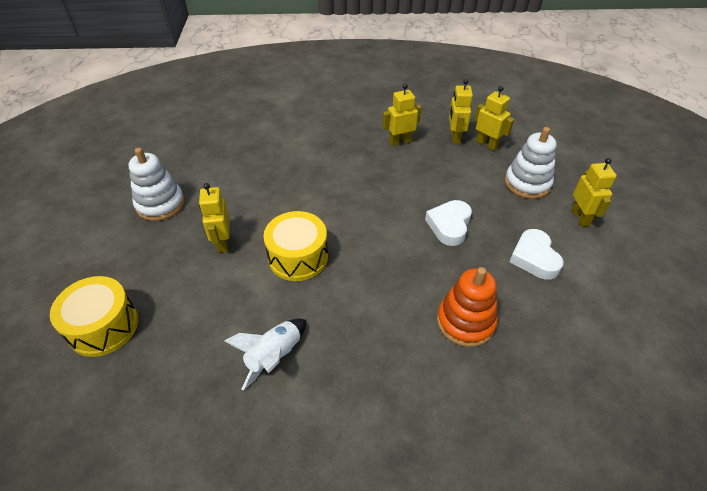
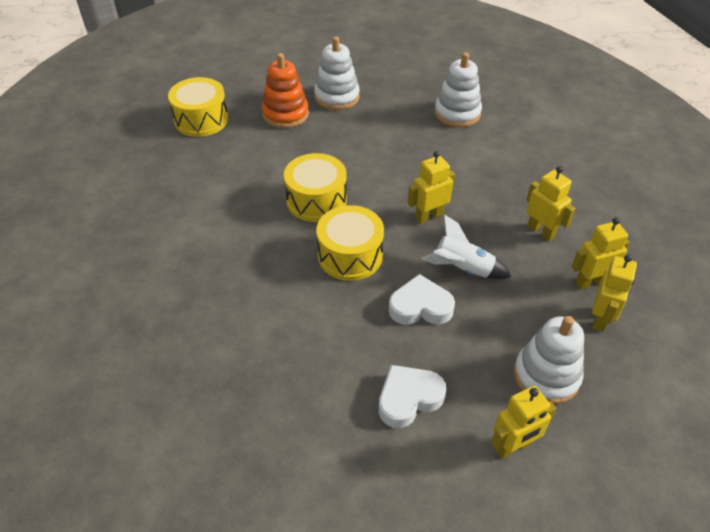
camera: 70 degrees right, 0 degrees up
(223, 242) = (311, 148): yellow robot -> yellow robot (429, 216)
(245, 139) = (457, 113): none -> white stacking toy
(274, 356) = (203, 219): white rocket -> white rocket (463, 269)
(378, 252) = (350, 255): none -> yellow drum
(465, 322) = (287, 345): orange stacking toy -> orange stacking toy (285, 114)

